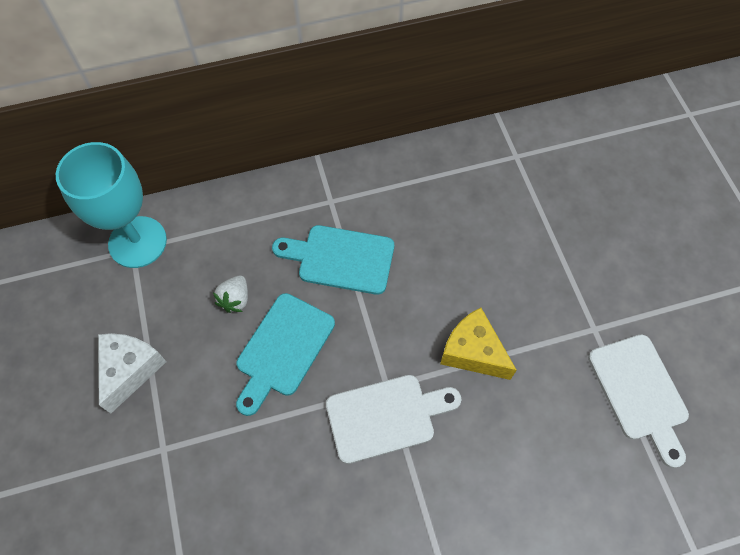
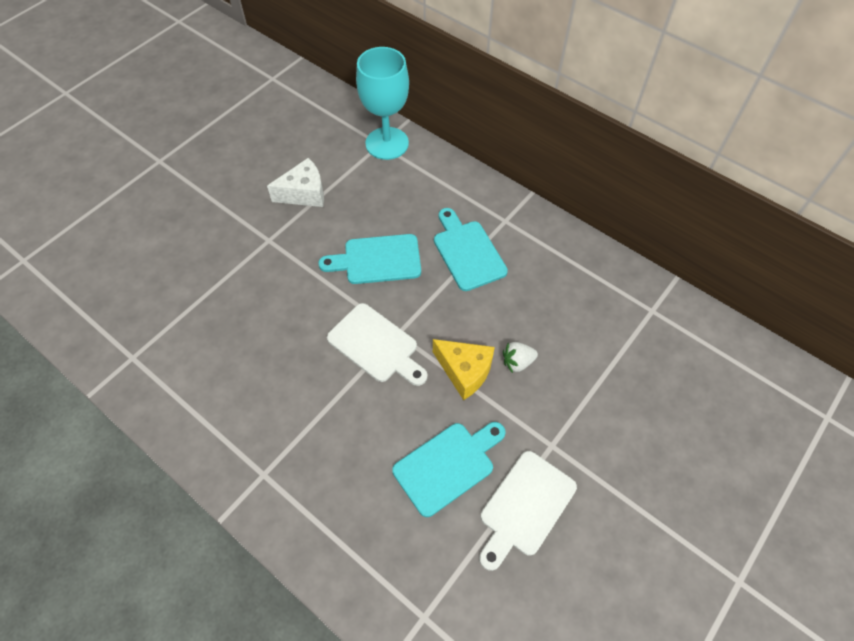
camera: 55 degrees right, 5 degrees down
(235, 299) = (390, 214): white strawberry -> white strawberry (517, 362)
(472, 352) = (465, 371): yellow cheese -> yellow cheese turned 120 degrees clockwise
(561, 433) = (448, 465): none -> turquoise cutting board

